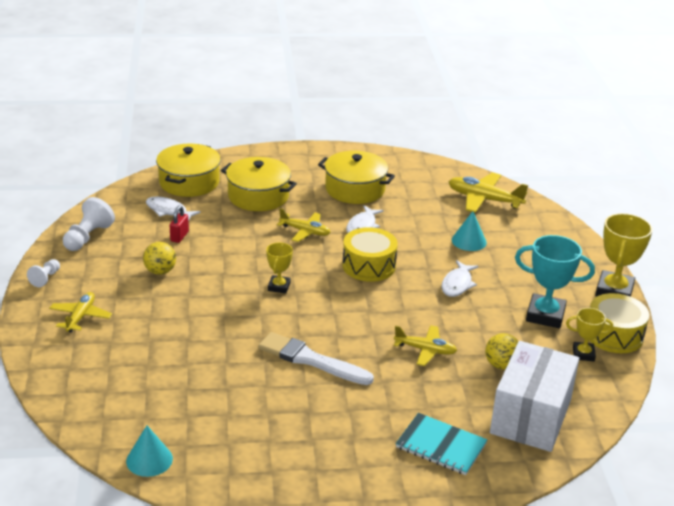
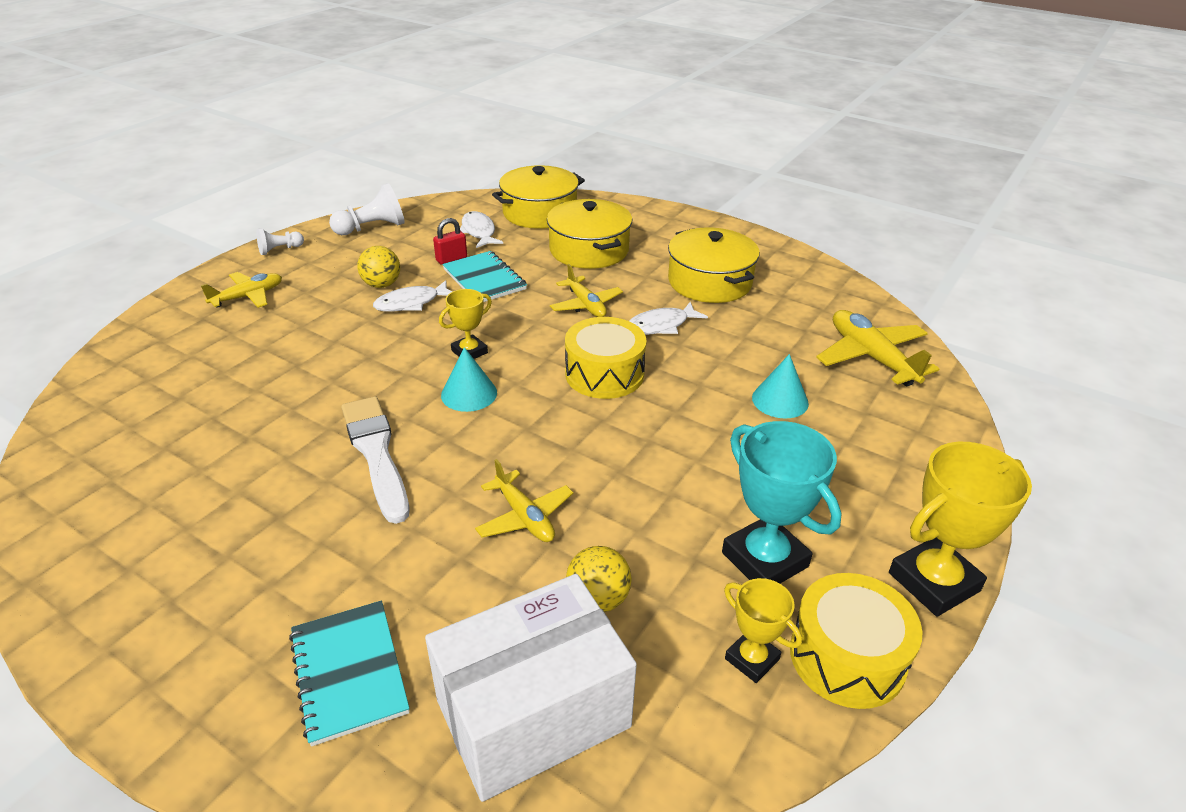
camera: 40 degrees right, 5 degrees up
(149, 460) = (57, 475): turquoise cone -> turquoise cone (469, 394)
(221, 241) = (484, 279): none -> turquoise notebook
(457, 284) = (688, 449): white fish -> white fish (411, 303)

